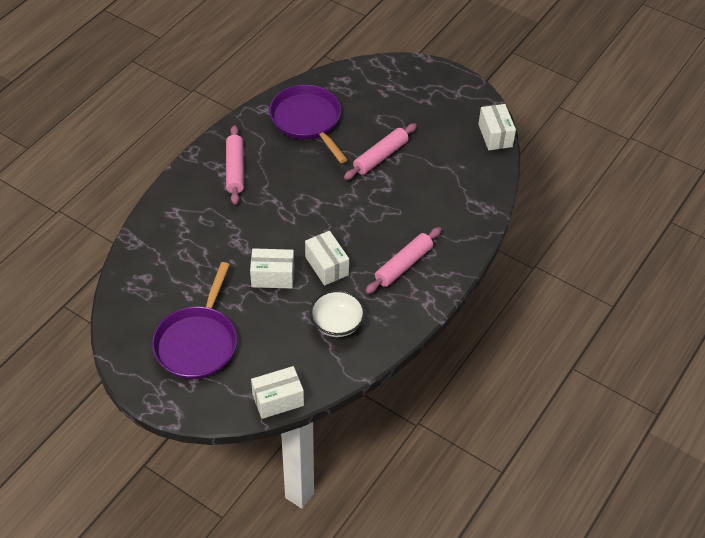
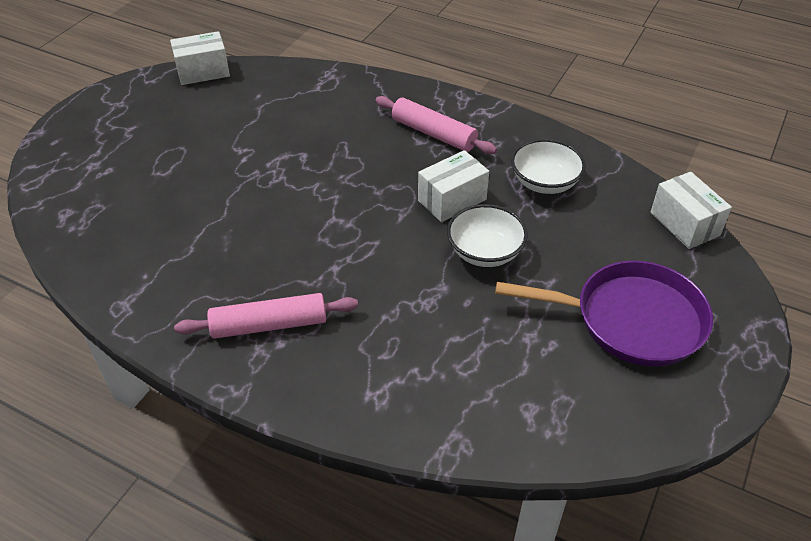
camera: 95 degrees left, 5 degrees down
(273, 276) = (485, 252): white box -> white bowl
(307, 121) = (158, 247): purple pan -> none
(380, 156) = (240, 165): pink rolling pin -> none

